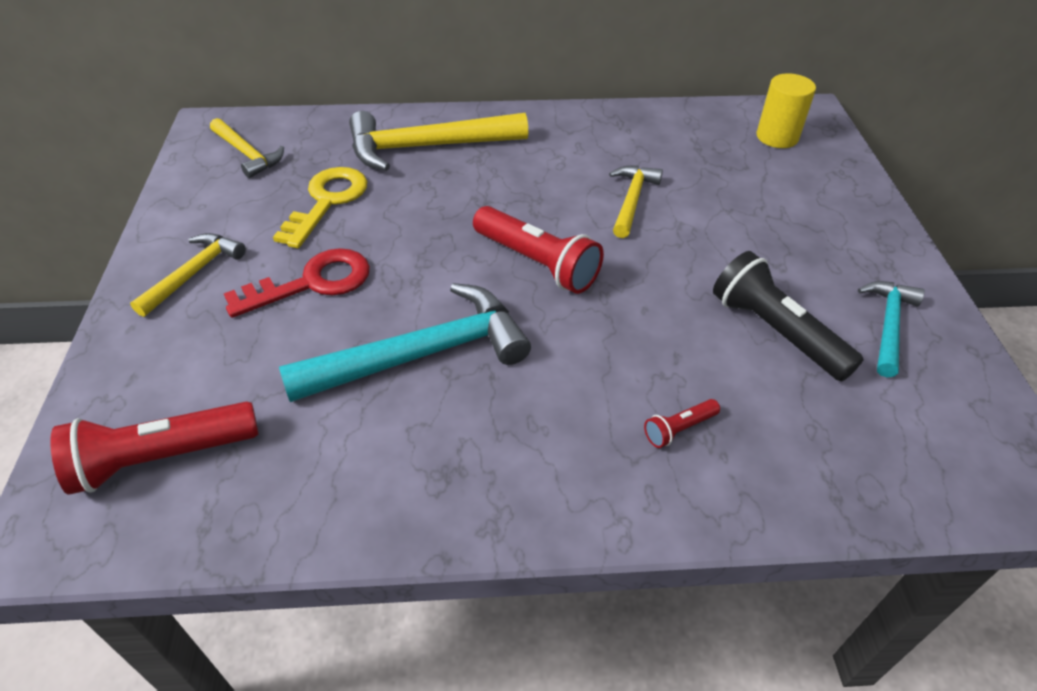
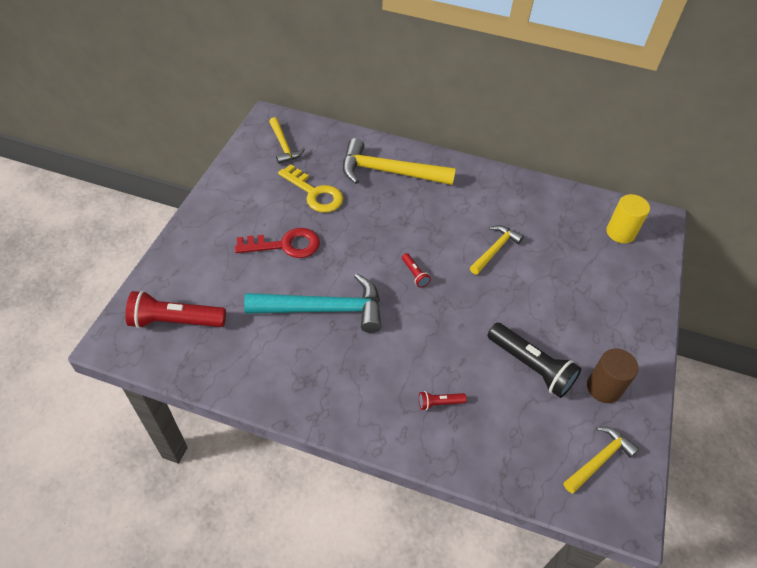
camera: 20 degrees right, 5 degrees up
(194, 273) = (226, 218): yellow hammer -> yellow hammer (599, 459)
(327, 201) = (315, 193): yellow key -> yellow key turned 90 degrees clockwise
(537, 263) = (414, 274): red flashlight -> red flashlight, size x0.47
(775, 331) = (531, 366): black flashlight -> black flashlight turned 150 degrees clockwise
(888, 325) = (604, 388): turquoise hammer -> brown cylinder

